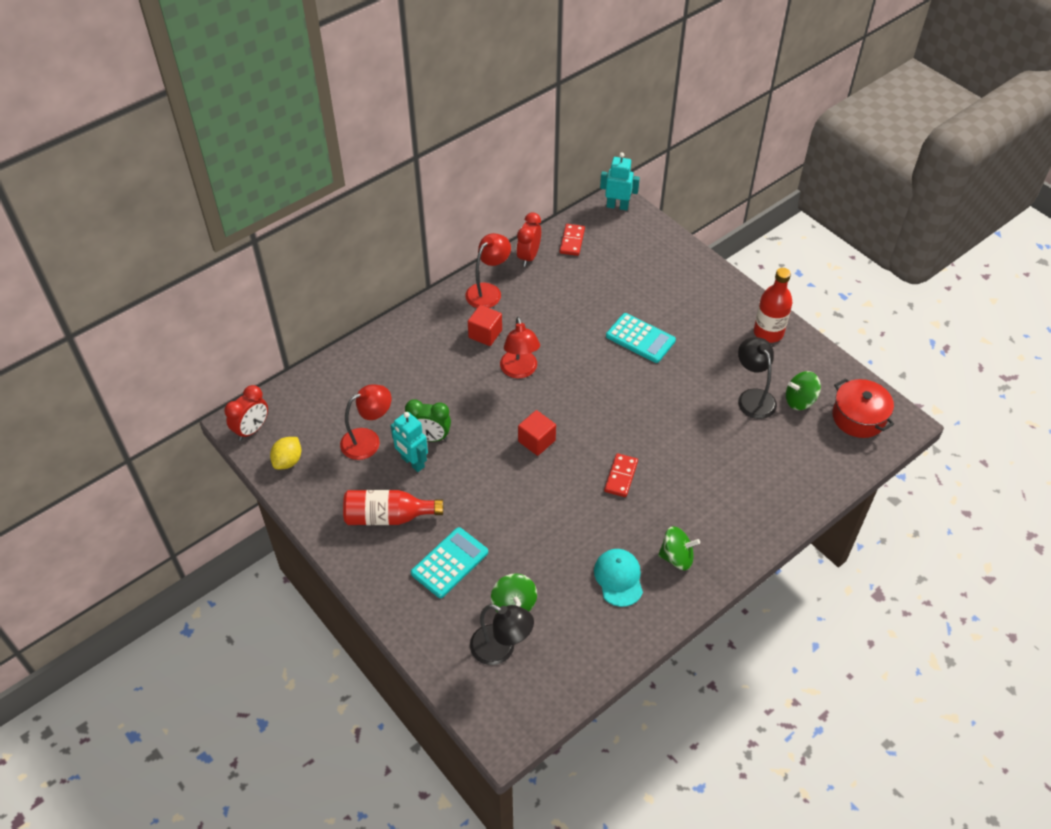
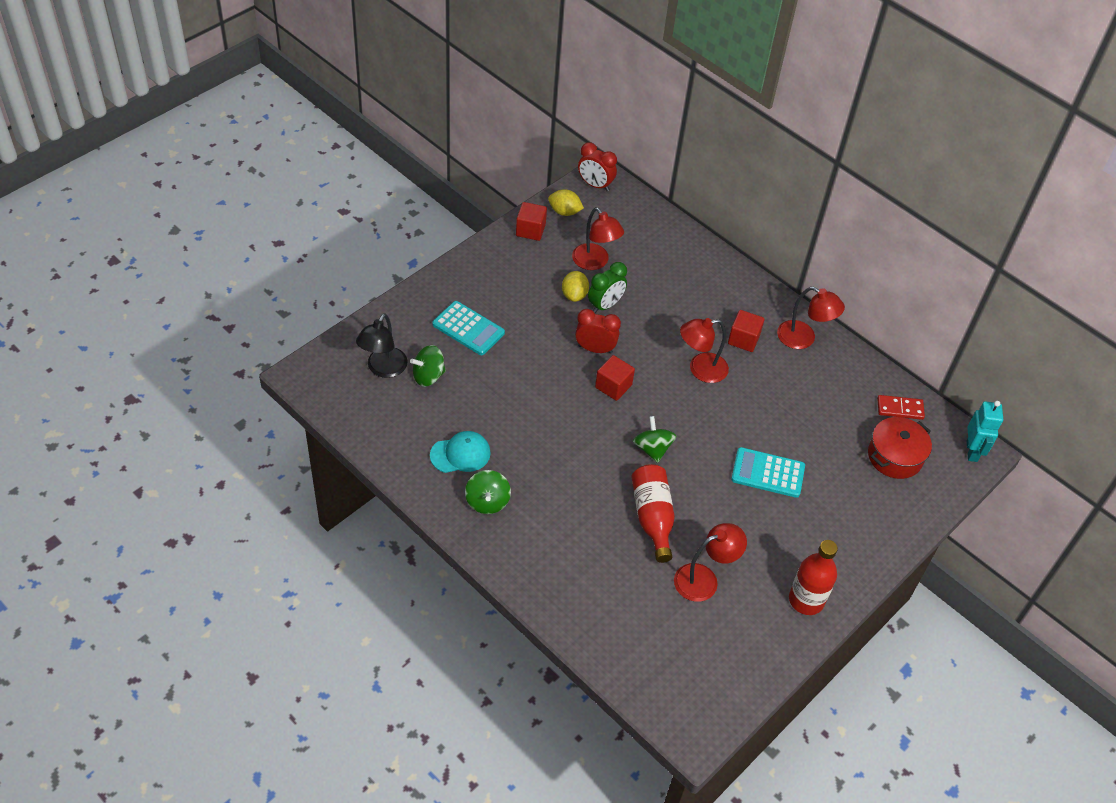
camera: 80 degrees right, 0 degrees up
(310, 495) = (530, 230): none -> red cube
(388, 517) = (513, 283): red bottle -> red bottle (652, 517)
(412, 462) = (574, 295): turquoise robot -> yellow lemon
(430, 437) = (605, 305): green clock -> green clock turned 135 degrees counterclockwise
(528, 257) = (864, 371): red clock -> red clock (595, 349)
(620, 476) = (579, 455): red domino -> none
(640, 338) = (768, 473): turquoise calculator -> turquoise calculator turned 75 degrees clockwise
(753, 397) = (704, 579): black lamp -> red lamp
(800, 400) = (708, 626): green spinning top -> green spinning top (652, 449)
(858, 417) = (694, 687): red pot -> red pot (895, 456)

